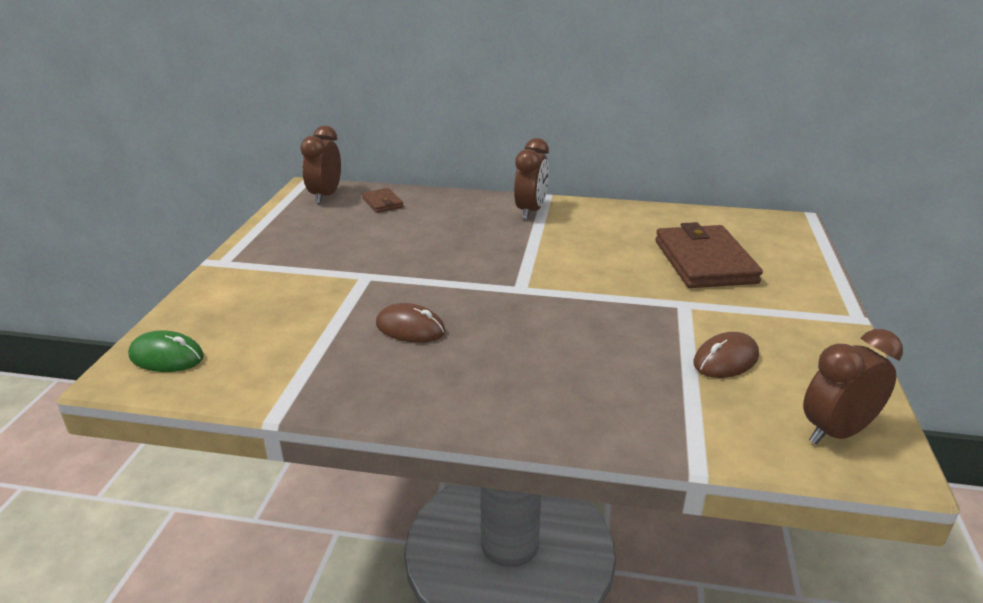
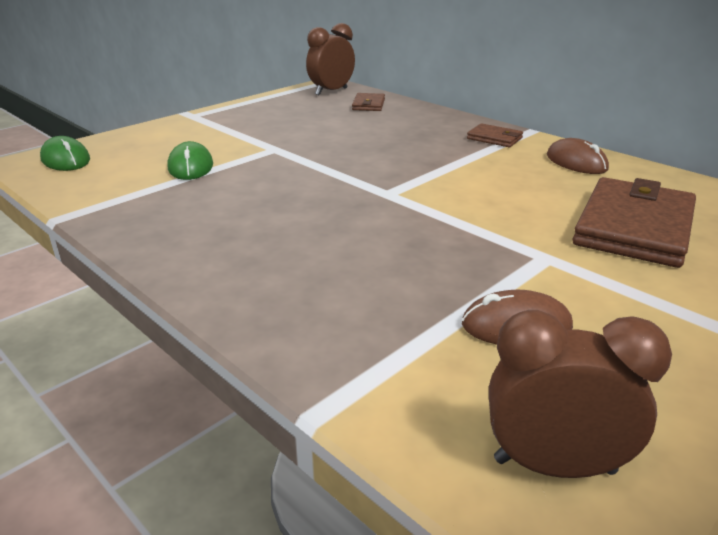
camera: 35 degrees right, 0 degrees up
(316, 320) = (190, 166): none -> green mouse
(410, 328) = (247, 193): brown mouse -> brown mouse (576, 162)
(530, 211) = (494, 138): brown clock -> brown wallet

